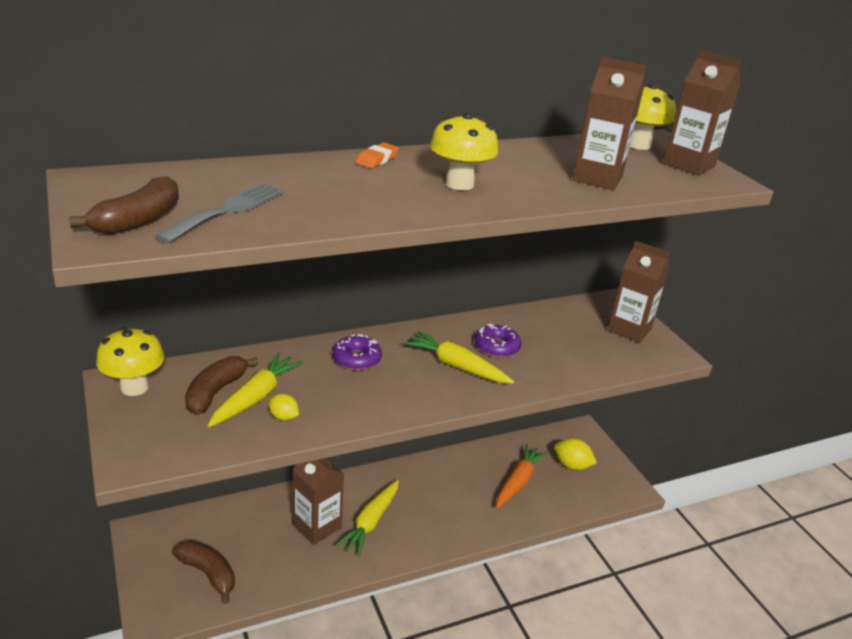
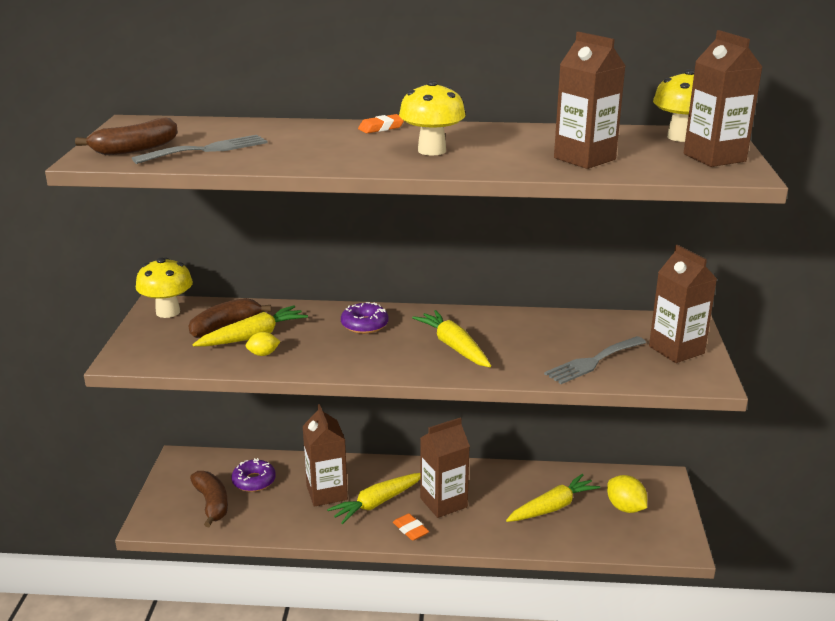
camera: 30 degrees right, 5 degrees down
(283, 417) = (263, 354): yellow lemon -> yellow lemon turned 75 degrees counterclockwise
(417, 541) = (410, 530): none -> orange eraser
(428, 504) = (443, 502): none -> brown carton
(496, 347) = (510, 339): purple donut -> purple donut (254, 481)
(518, 481) = (552, 507): orange carrot -> yellow carrot
(579, 356) = (593, 362): none -> grey fork

